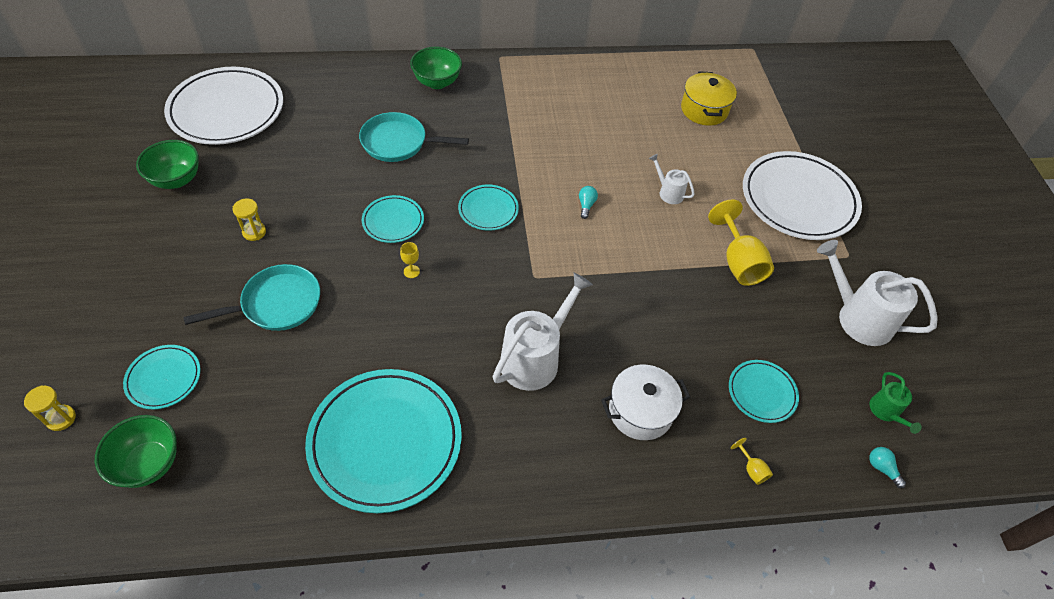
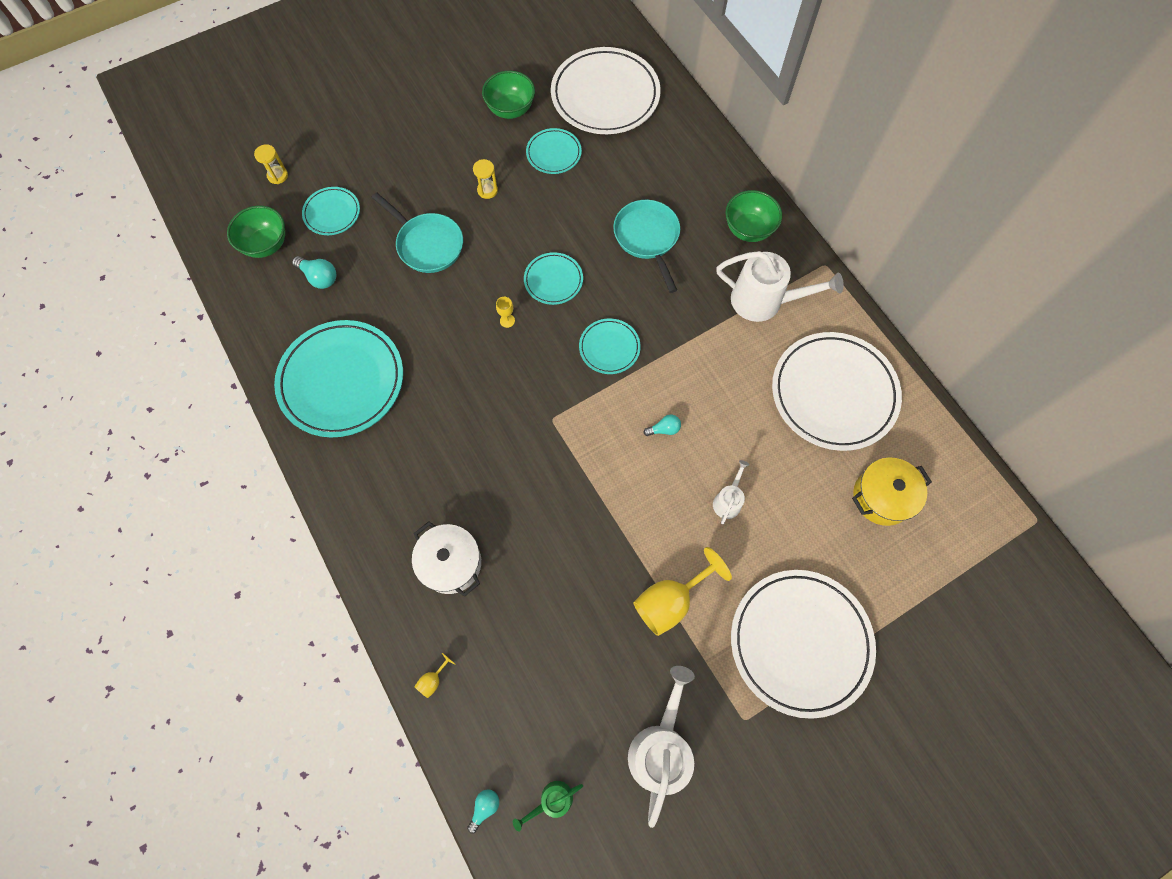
camera: 70 degrees right, 15 degrees up
(239, 420) = (319, 277): none -> turquoise light bulb
(534, 358) = (465, 455): white watering can -> white watering can (763, 301)
(609, 98) = (833, 393): none -> white plate
(762, 392) = (519, 668): turquoise plate -> turquoise plate (554, 153)

